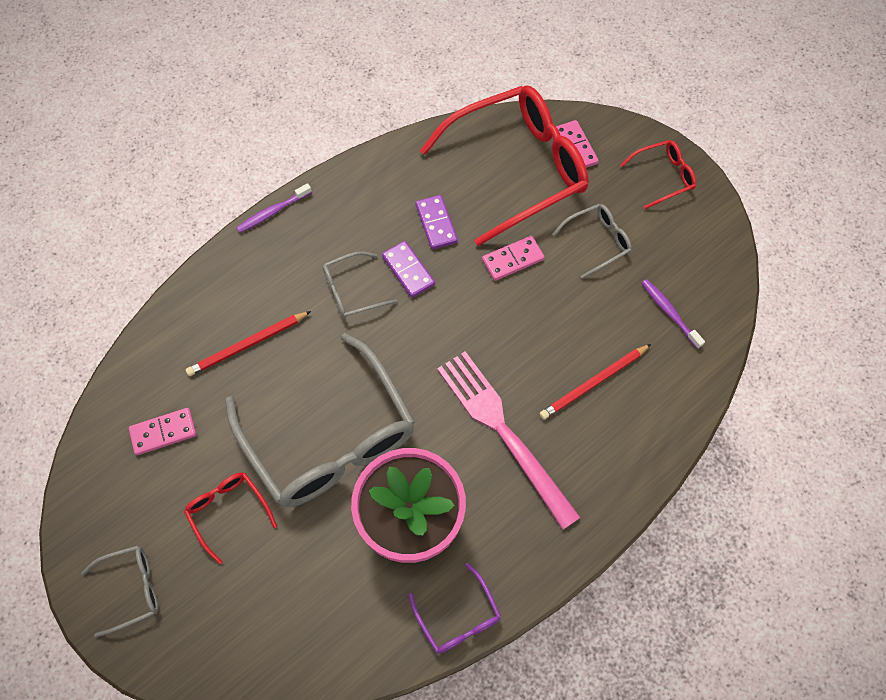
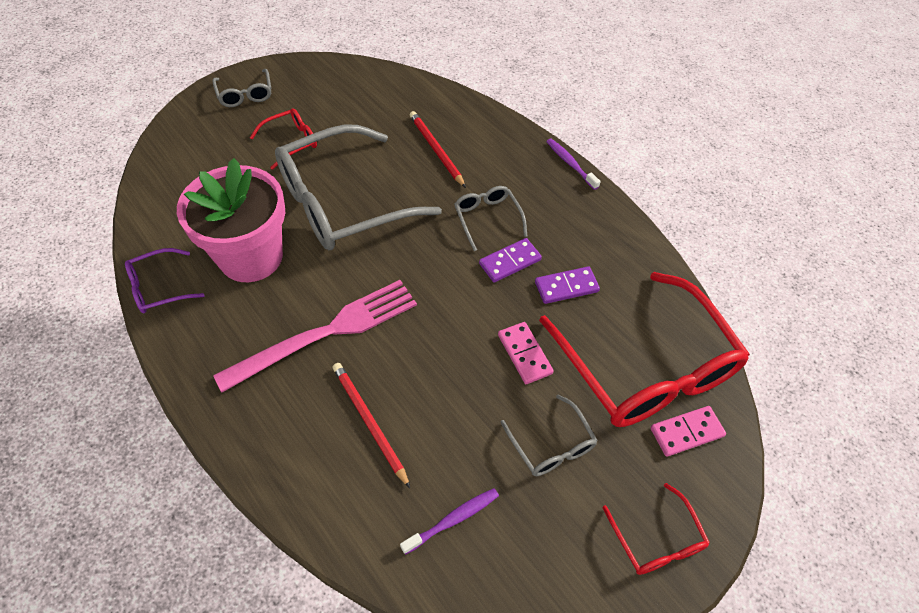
camera: 90 degrees right, 10 degrees down
(163, 432) = (364, 105): pink domino -> none

